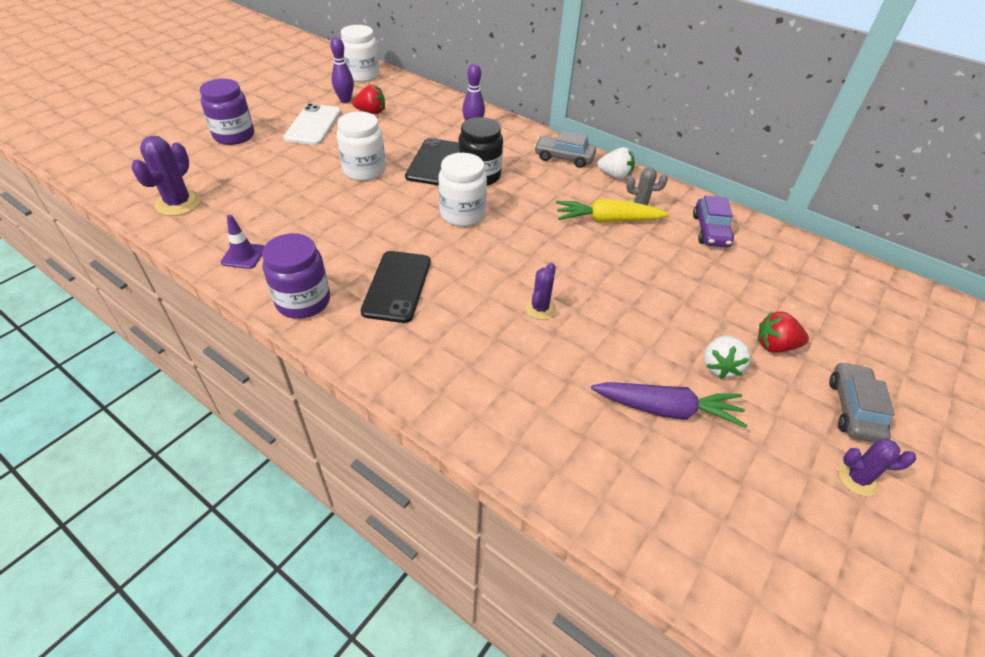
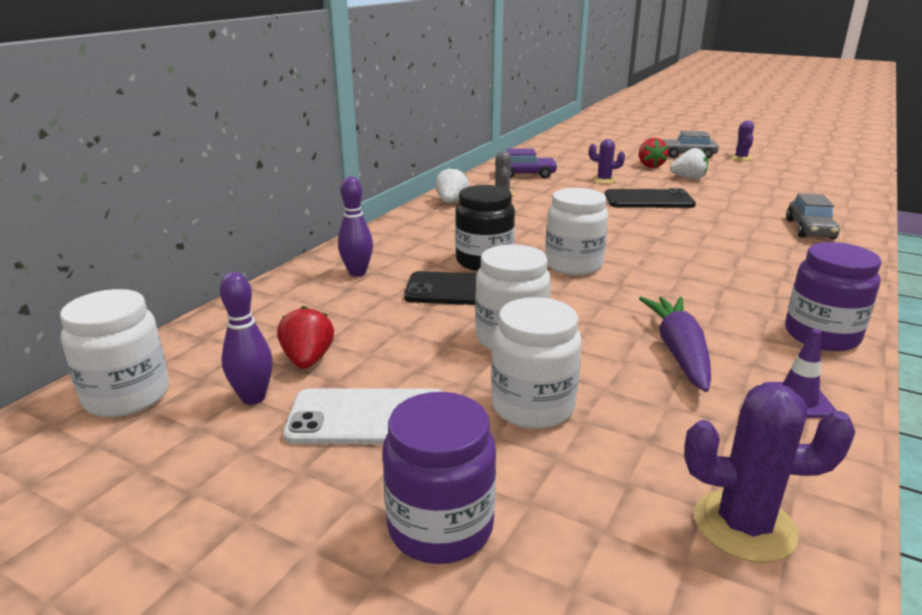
camera: 95 degrees left, 20 degrees down
(295, 167) = (533, 406): none -> white jar
(397, 286) = (733, 286): black phone -> black phone (648, 200)
(540, 308) = (691, 226): purple cactus -> purple cactus (604, 180)
(564, 158) = (422, 222): grey car -> grey car (810, 229)
(607, 220) = (535, 205): yellow carrot -> none
(667, 410) = (748, 191): purple carrot -> purple carrot (679, 352)

